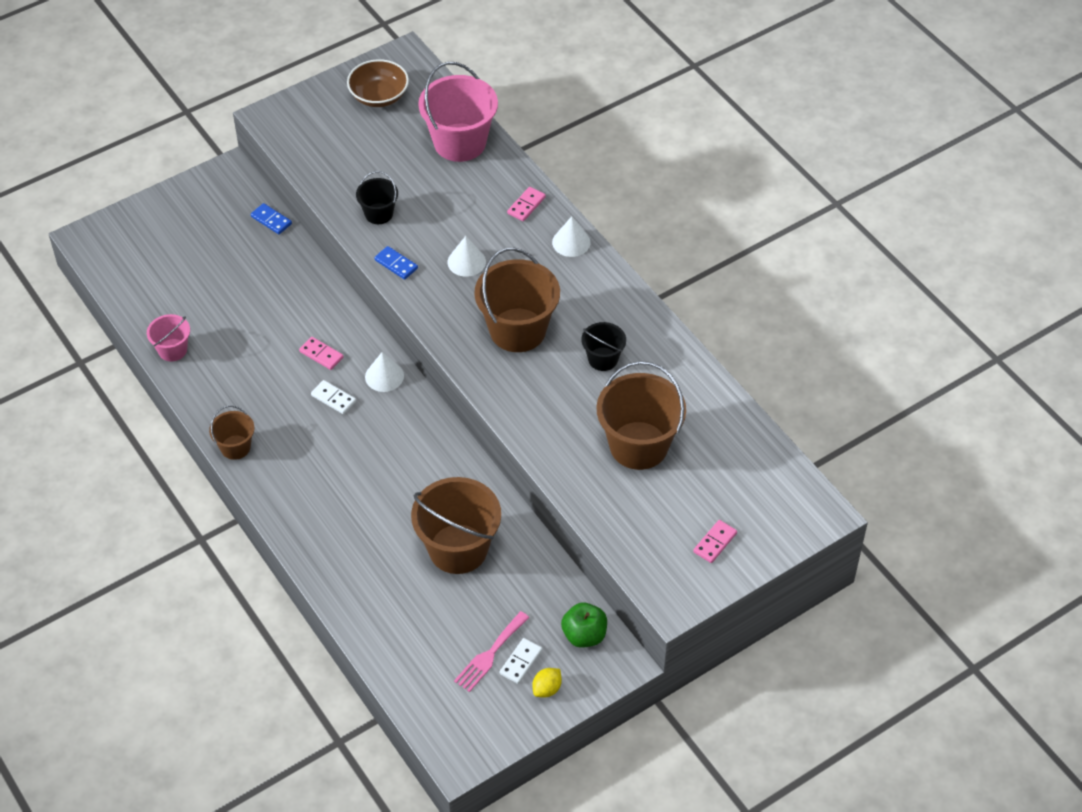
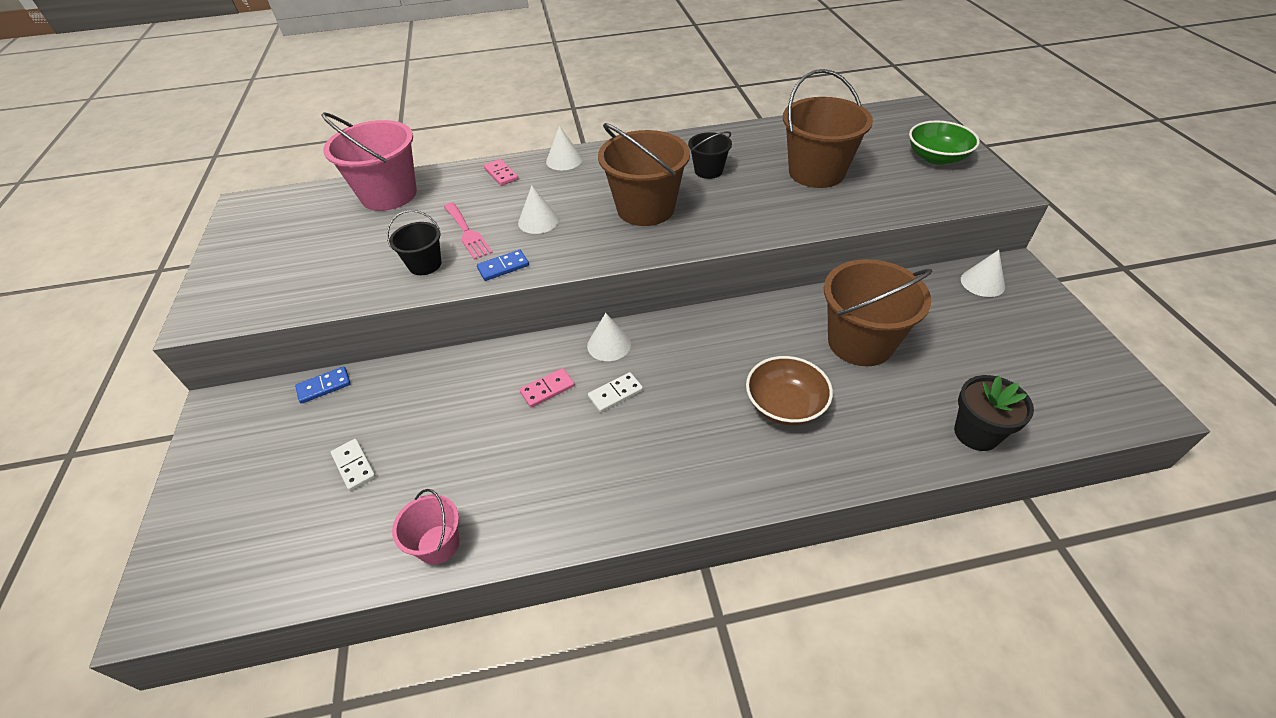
camera: 65 degrees left, 5 degrees down
(235, 447) = (640, 511): brown bucket -> none
(379, 96) = (272, 231): brown bowl -> brown bowl (785, 405)
(383, 639) = (976, 433): none -> black flower pot
(490, 654) = (1003, 351): pink fork -> pink fork (467, 233)
(521, 662) = (1013, 331): white domino -> white domino (354, 466)
(547, 689) = (1048, 321): yellow lemon -> none
(584, 635) = (982, 283): green apple -> white cone
(715, 543) = (936, 157): pink domino -> green bowl

